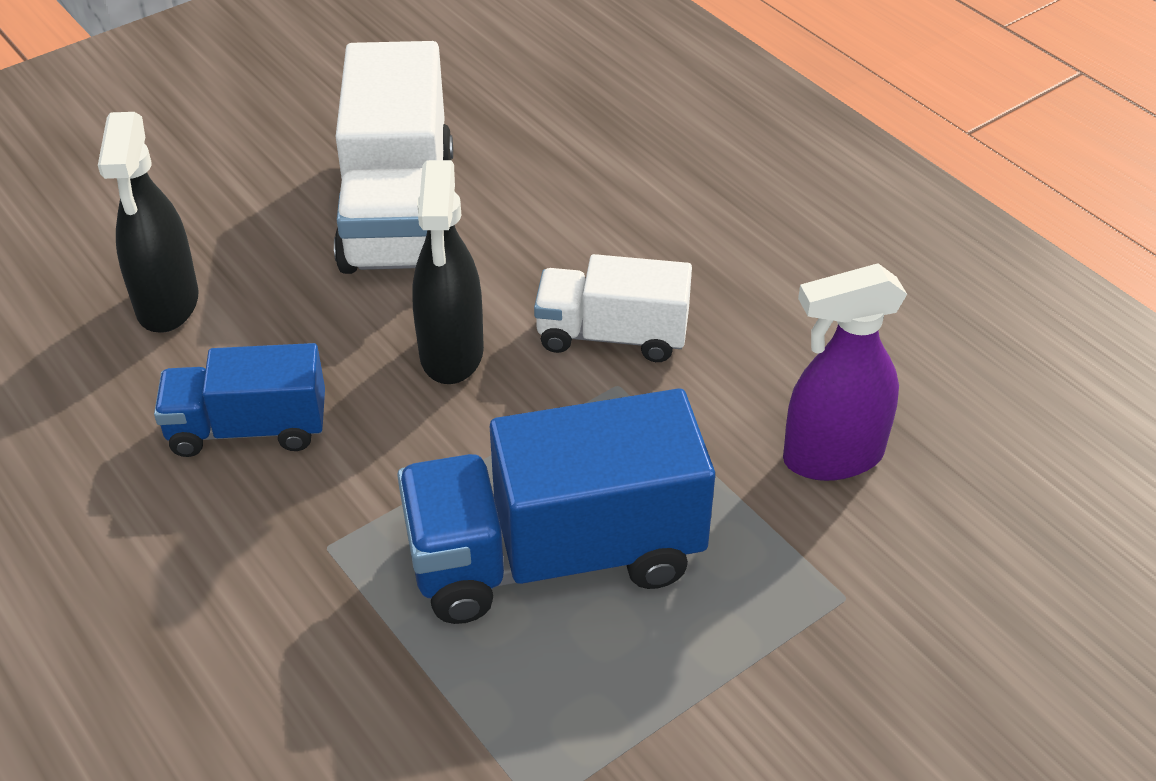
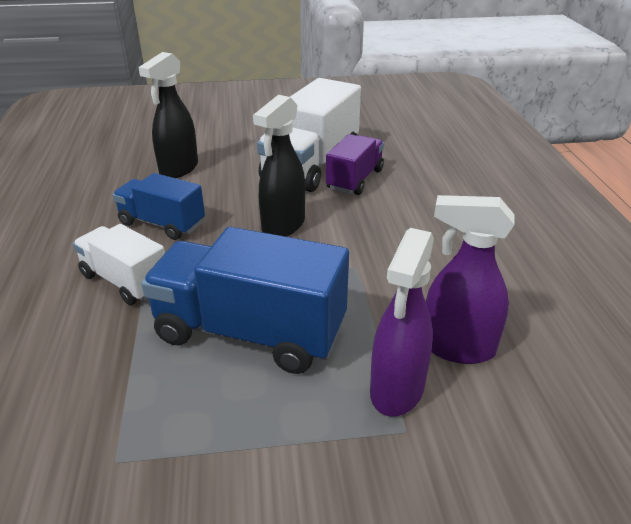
camera: 30 degrees right, 10 degrees down
(493, 217) = (355, 180): none -> purple truck
(612, 335) = (372, 245): white truck -> white truck (125, 281)
(801, 550) = (397, 390): none -> purple spray bottle

